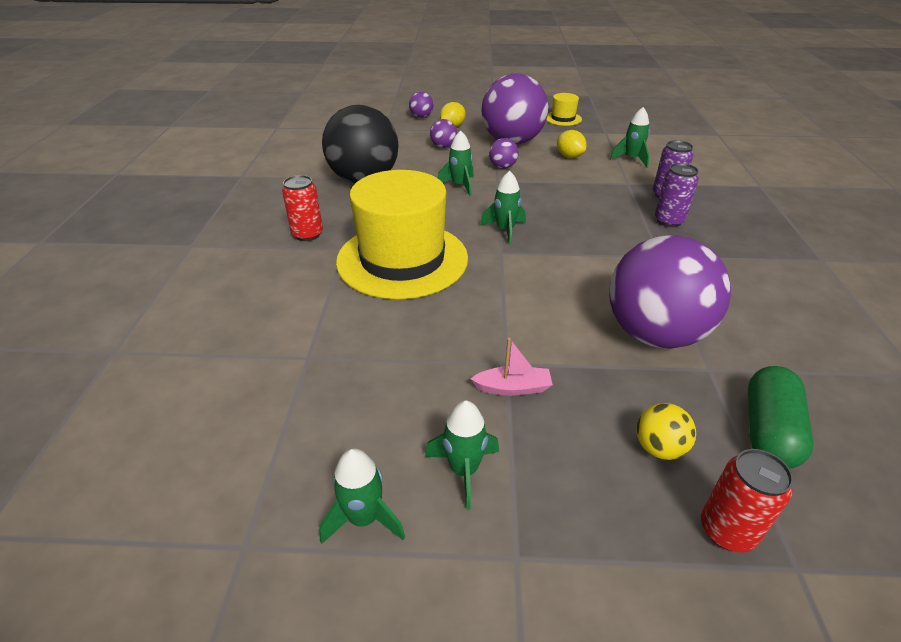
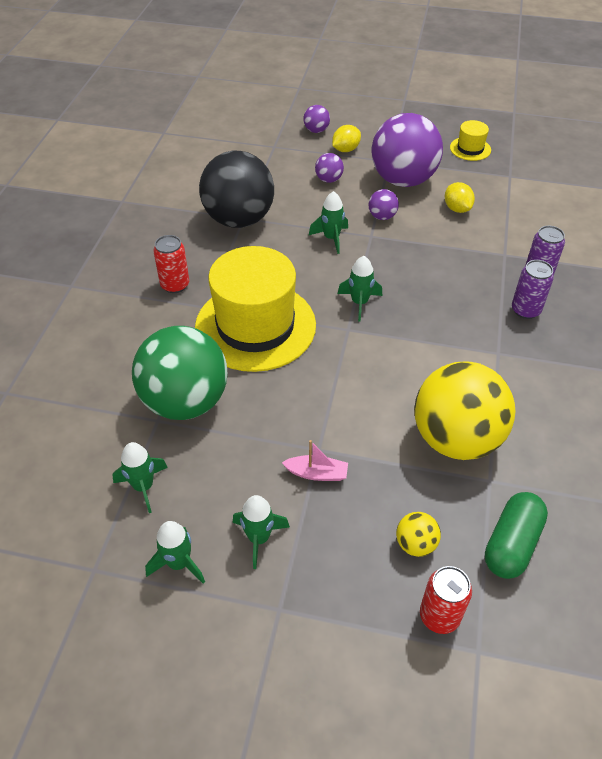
camera: 10 degrees right, 10 degrees up
(338, 335) = (185, 402): none -> green ball
(631, 159) = (522, 220): green rocket -> green rocket (143, 486)
(654, 334) = (456, 439): purple ball -> yellow ball

